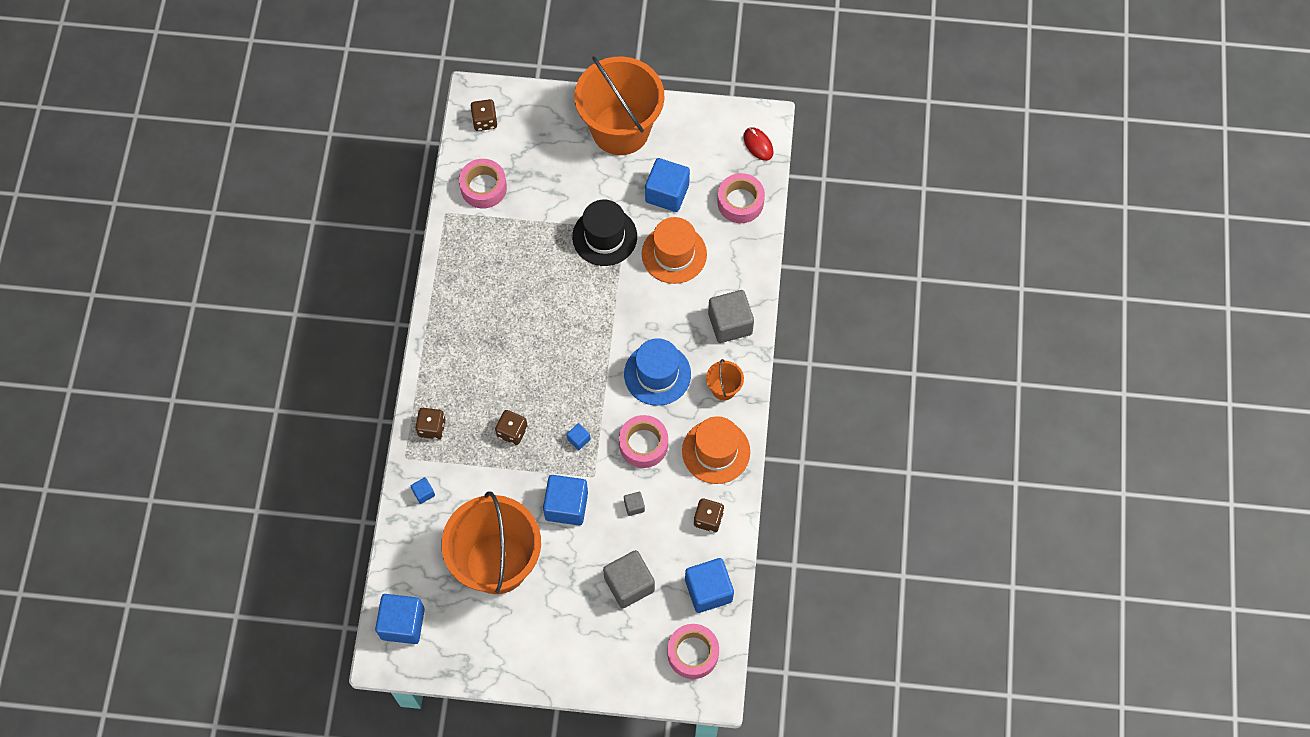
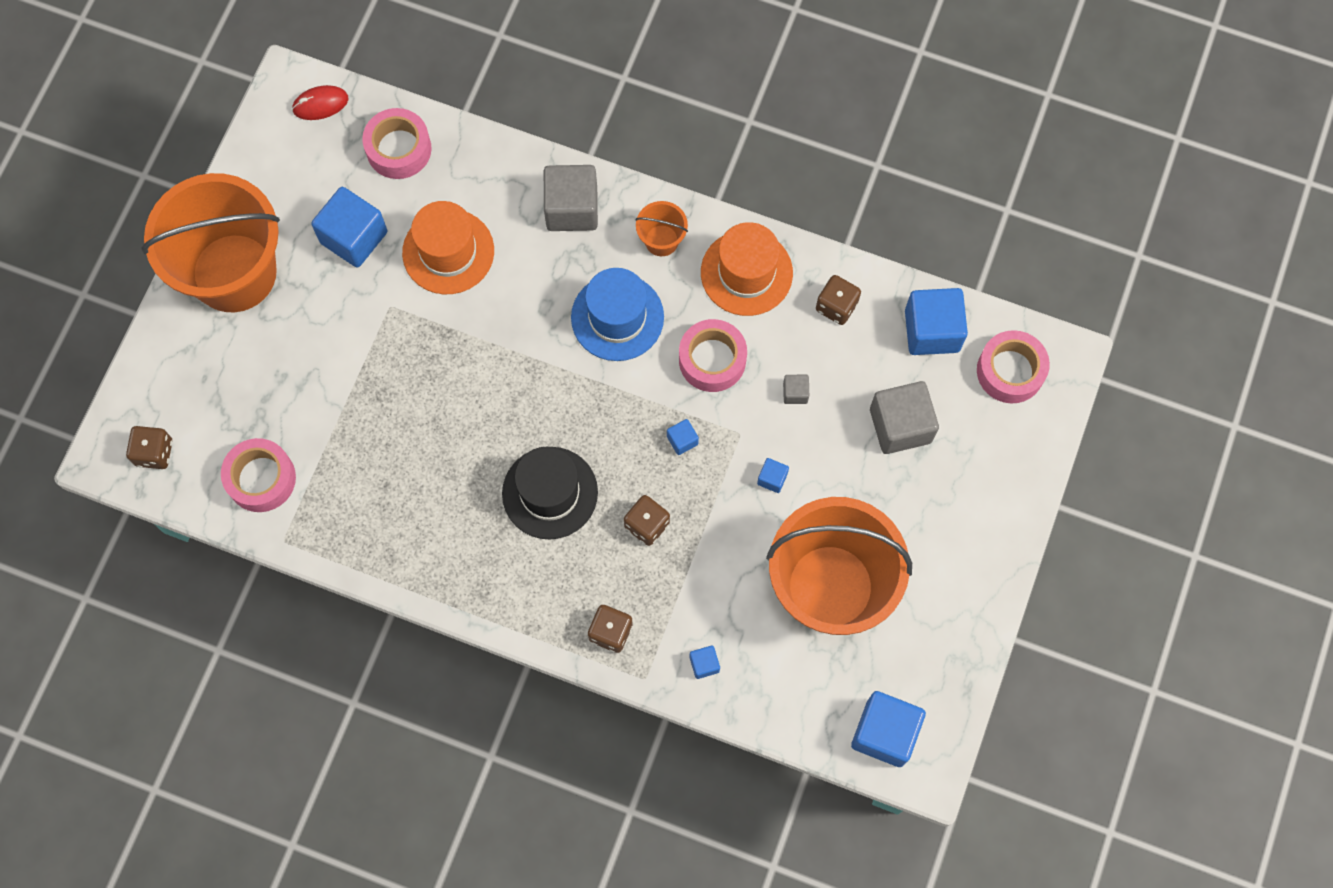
camera: 75 degrees left, 5 degrees up
(566, 506) = (772, 478): blue cube -> blue cube, size x0.46
(604, 236) = (393, 334): black hat -> black hat (550, 493)

